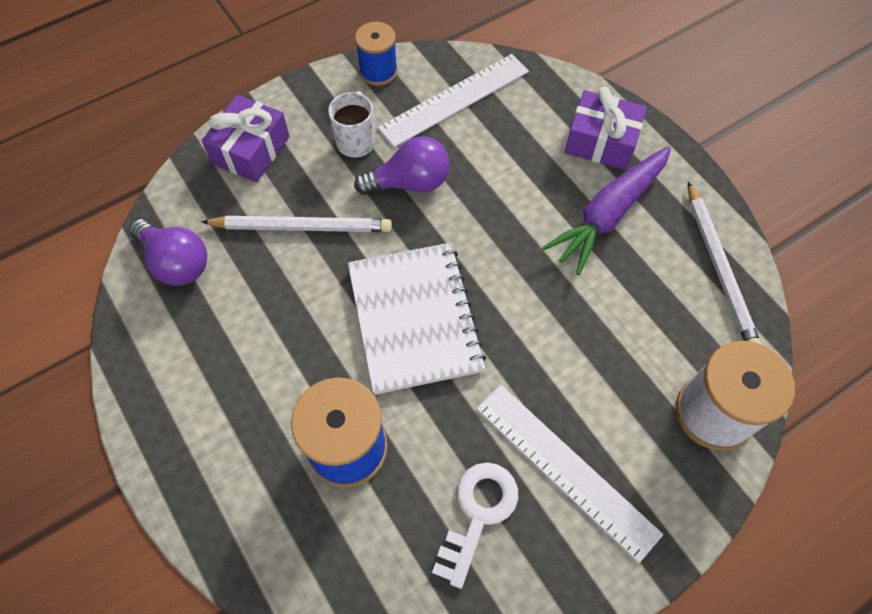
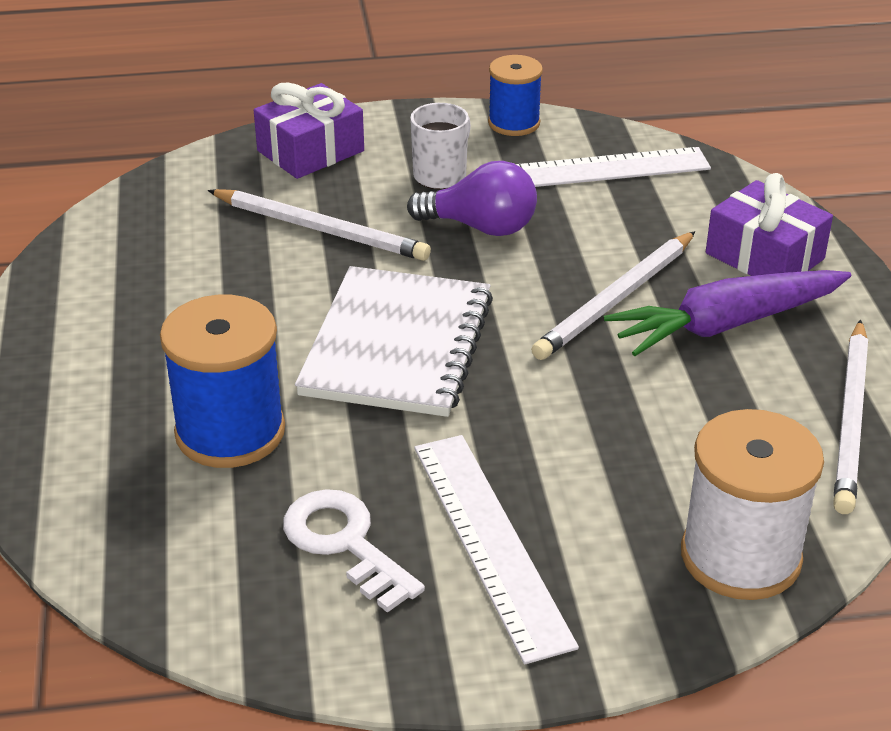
camera: 25 degrees right, 25 degrees down
(176, 262) = (155, 219): purple light bulb -> none
(478, 513) = (345, 543): white key -> white key turned 90 degrees counterclockwise
(531, 218) = (616, 300): none -> white pencil

